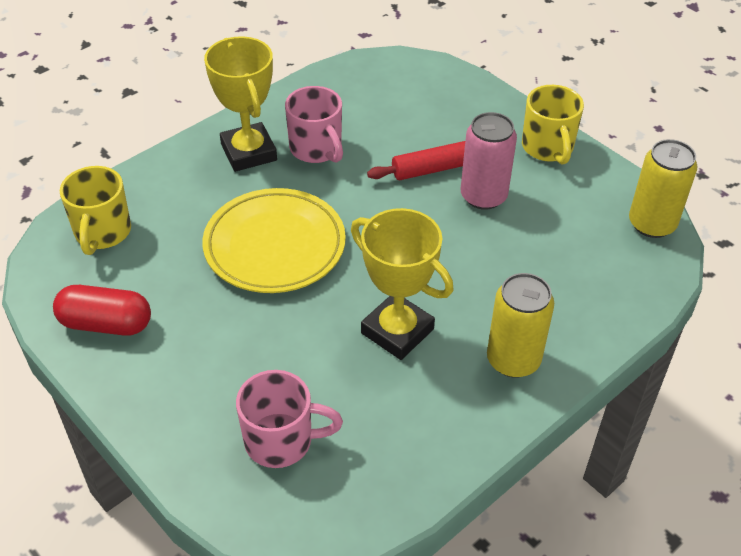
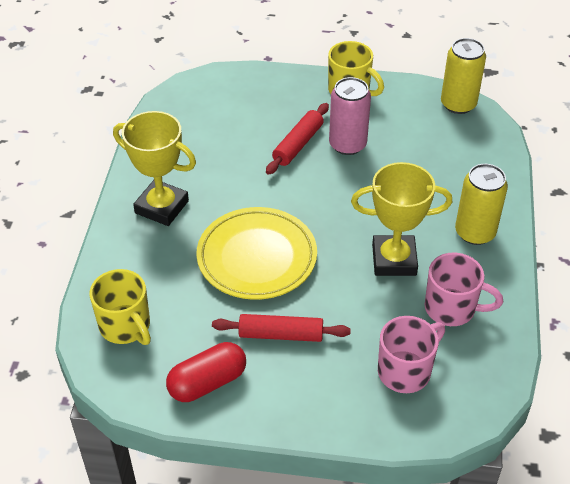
camera: 40 degrees left, 0 degrees up
(213, 327) = (281, 334): none -> red rolling pin
(317, 149) = (206, 177): pink mug -> pink mug (452, 308)

